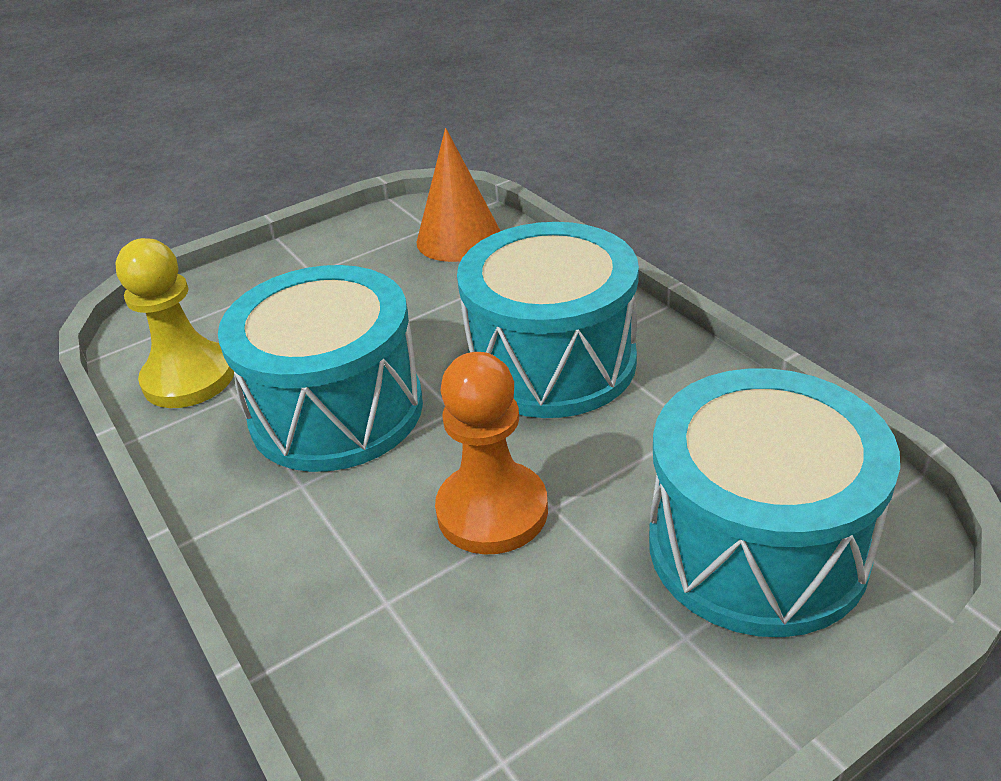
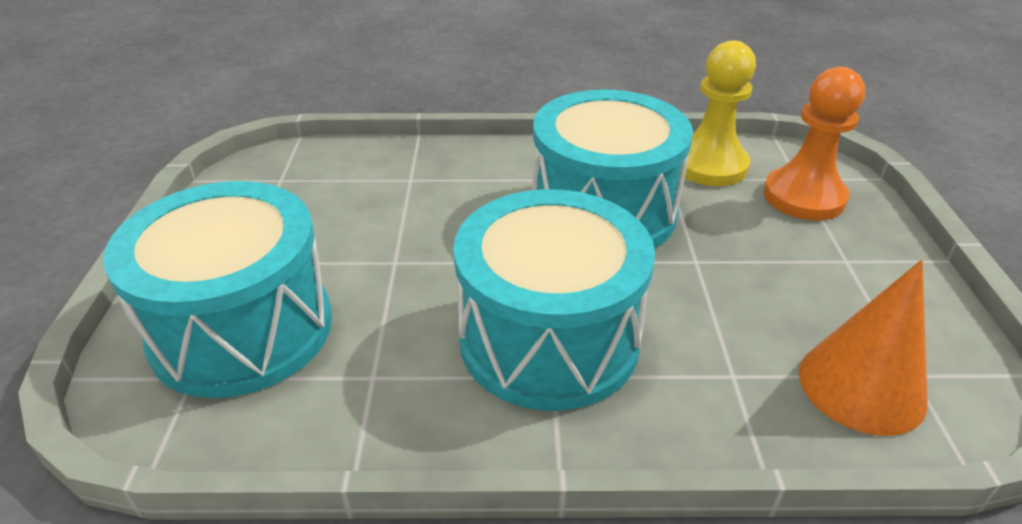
camera: 120 degrees right, 0 degrees up
(492, 511) = (424, 236): orange pawn -> orange pawn (804, 197)

